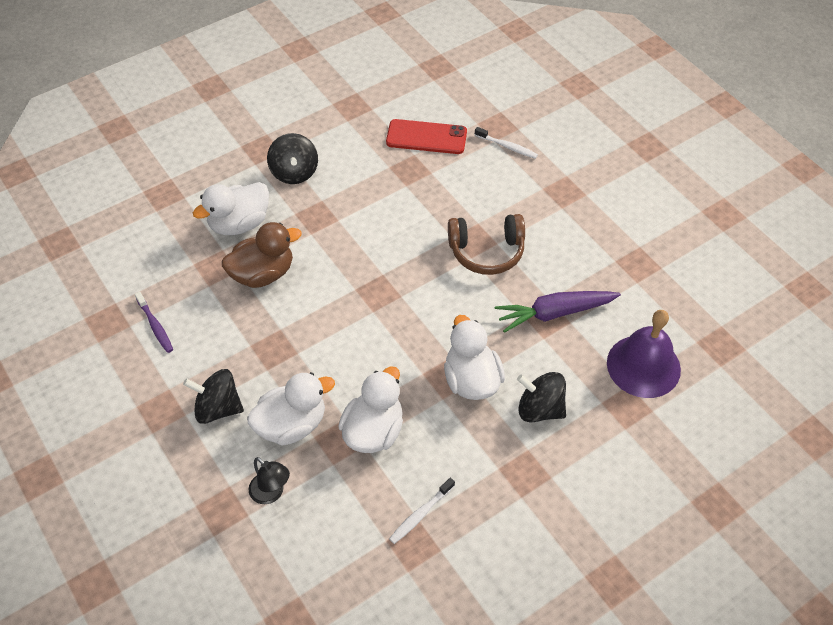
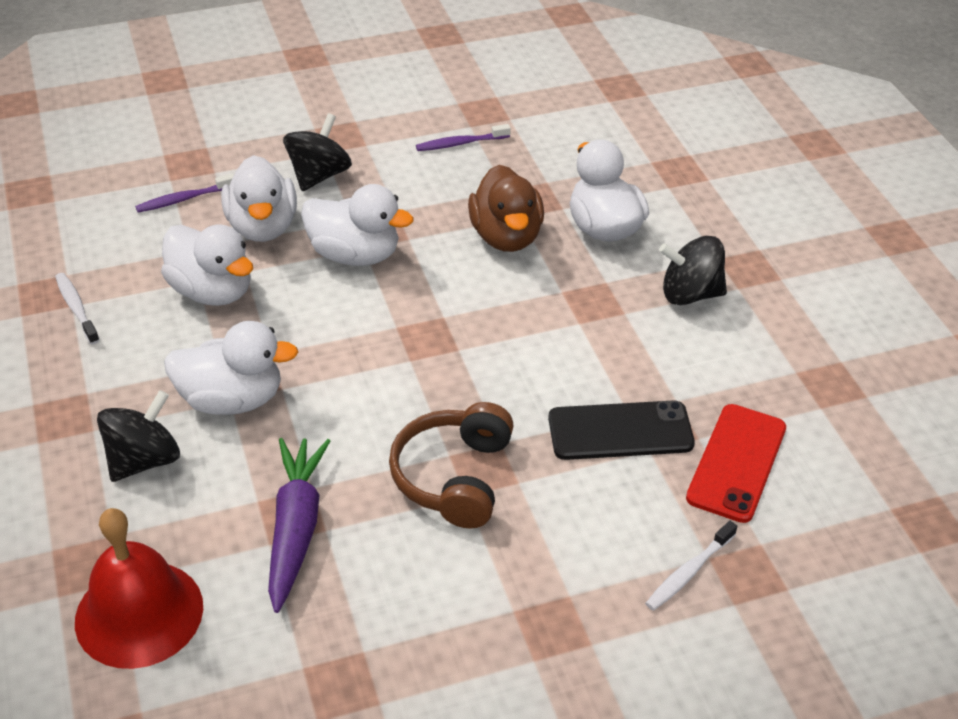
camera: 105 degrees right, 10 degrees down
(271, 493) = (184, 199): black lamp -> purple toothbrush
(307, 355) = (355, 255): none -> white duck
(422, 186) = (620, 431): none -> black phone
(643, 366) = (139, 613): purple bell -> red bell

